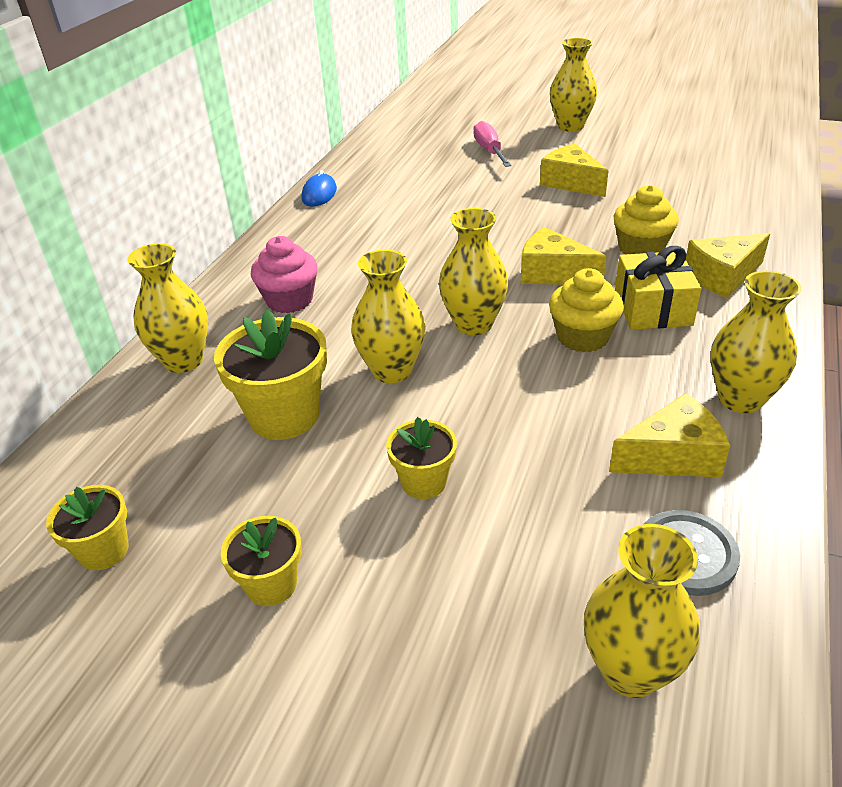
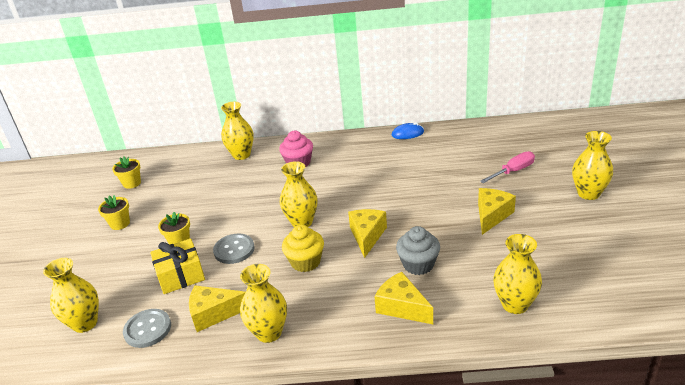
camera: 70 degrees right, 5 degrees down
(284, 416) = (212, 192): yellow flower pot -> none
(392, 370) = (253, 209): yellow vase -> yellow vase (515, 304)
(500, 409) = (234, 250): none -> grey button
(641, 248) = (418, 264): yellow cupcake -> grey cupcake
(652, 308) = (347, 282): yellow gift -> yellow gift (180, 275)
(672, 456) = (214, 314): yellow cheese -> yellow cheese turned 120 degrees clockwise

